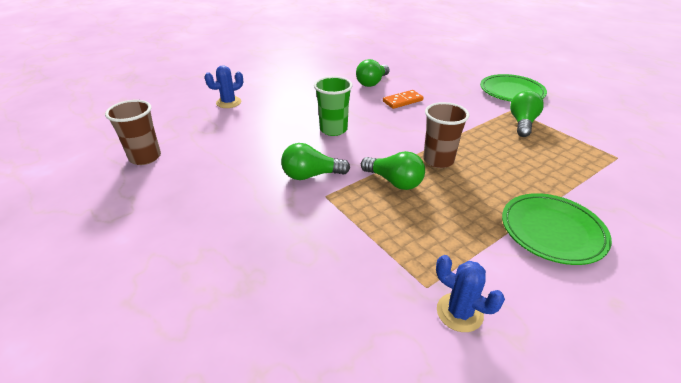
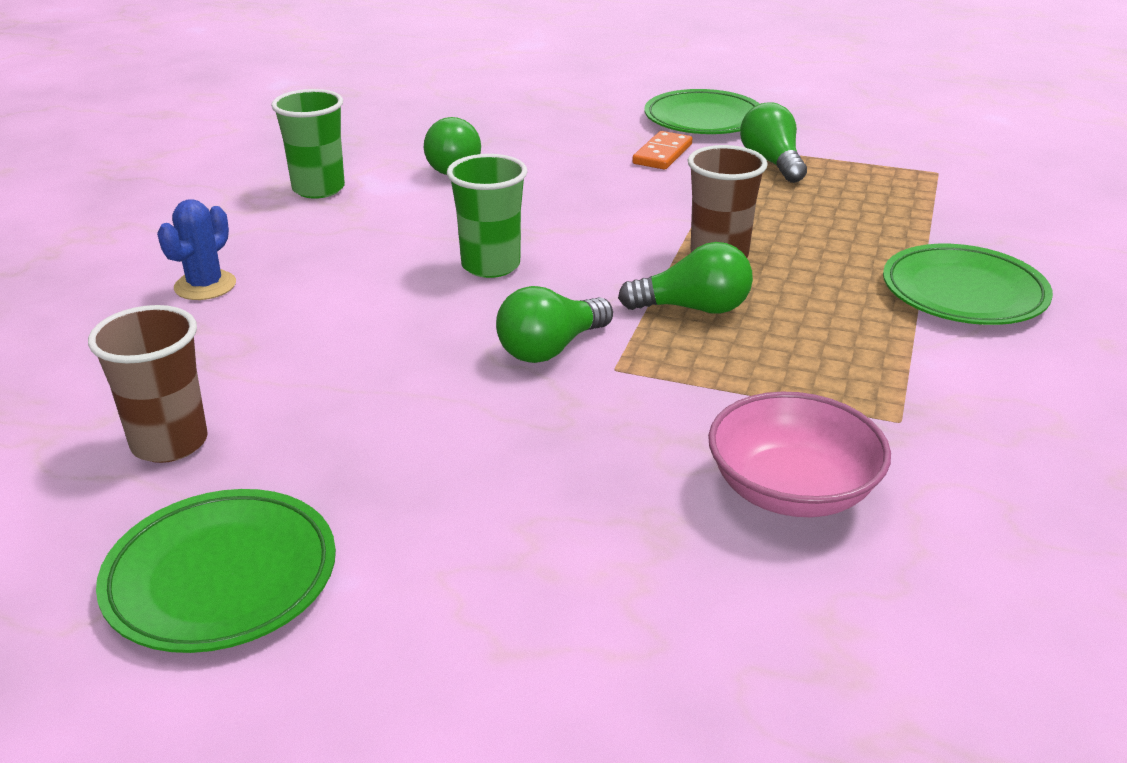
camera: 35 degrees left, 5 degrees down
(94, 216) = (221, 577): none -> green plate
(311, 77) = (318, 189): none -> green cup
(327, 295) = (792, 490): none -> pink bowl
(402, 101) = (550, 182): orange domino -> orange domino (662, 154)
(459, 312) = (969, 430): blue cactus -> none

